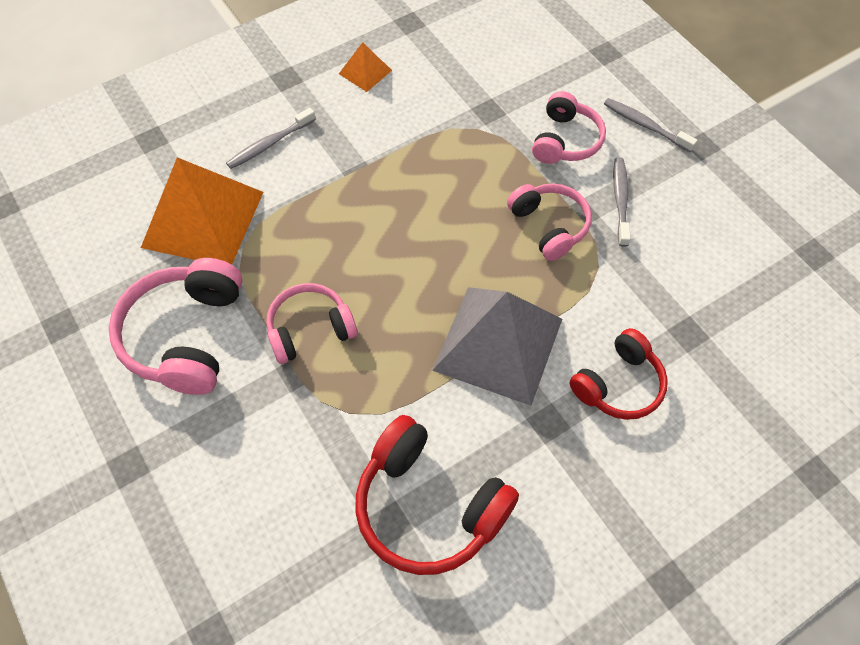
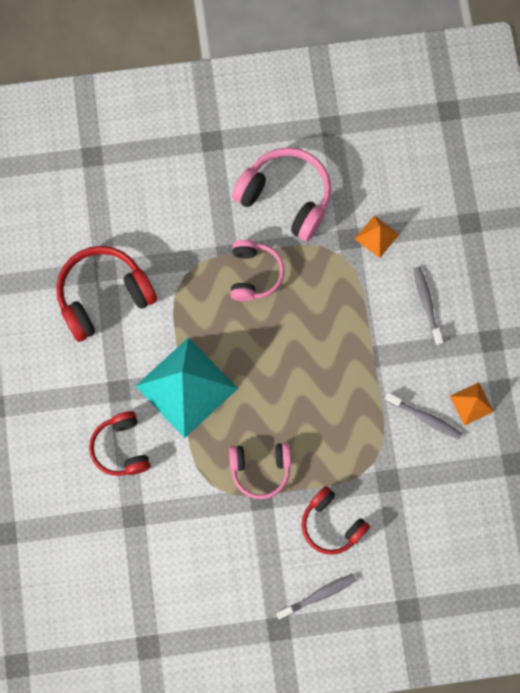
camera: 115 degrees right, 15 degrees up
(203, 219) = (377, 236): orange pyramid -> orange pyramid, size x0.45
(498, 344) = (186, 387): grey pyramid -> turquoise pyramid
(565, 140) = (331, 524): pink headphones -> red headphones
(620, 200) = (258, 533): grey toothbrush -> grey toothbrush (425, 418)

